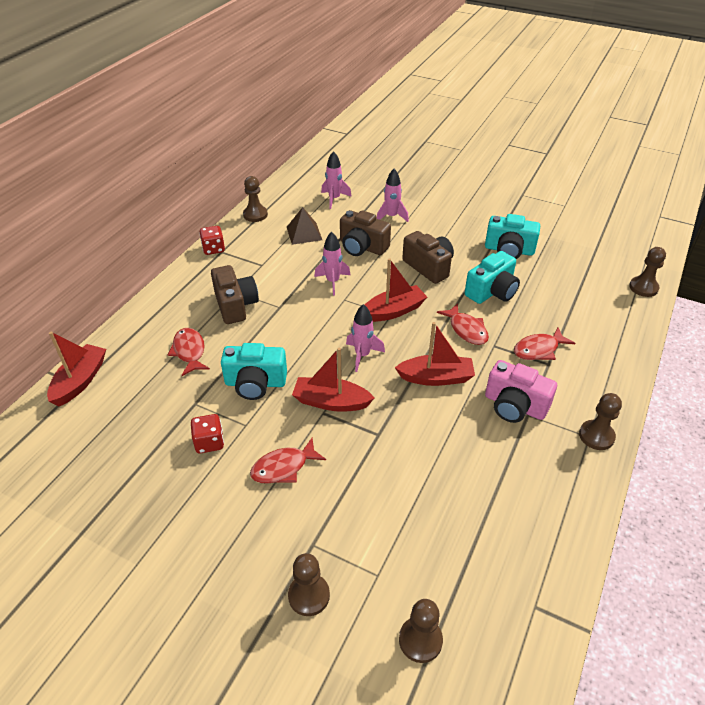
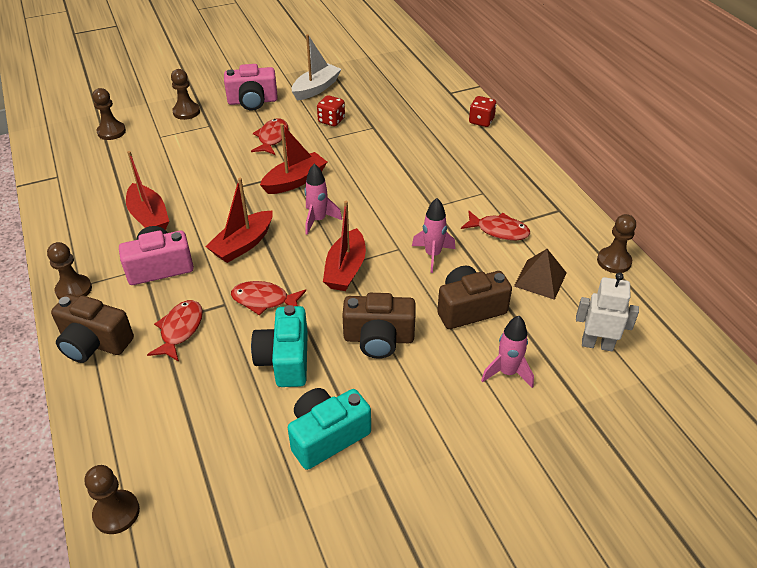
camera: 130 degrees right, 0 degrees up
(80, 381) = (454, 94): red boat -> red boat (149, 217)
(151, 502) = (316, 88): none -> white boat
(189, 351) = (430, 143): red fish -> red fish (499, 231)
(213, 249) = (568, 207): red dice -> red dice (481, 121)
(229, 543) = (252, 101): none -> pink camera
(235, 305) = (463, 185): brown camera -> brown camera (94, 343)
(255, 383) = (359, 157): turquoise camera -> none
(334, 199) = (597, 344): pink rocket -> white robot

